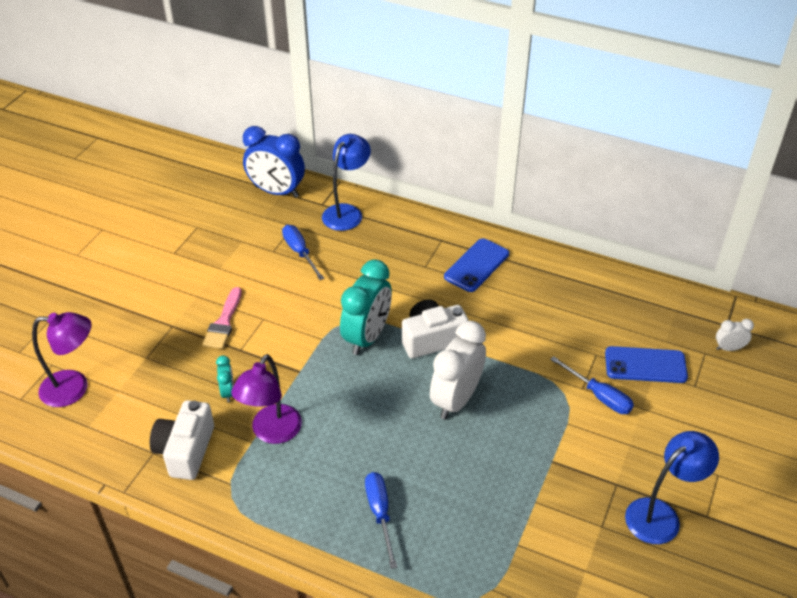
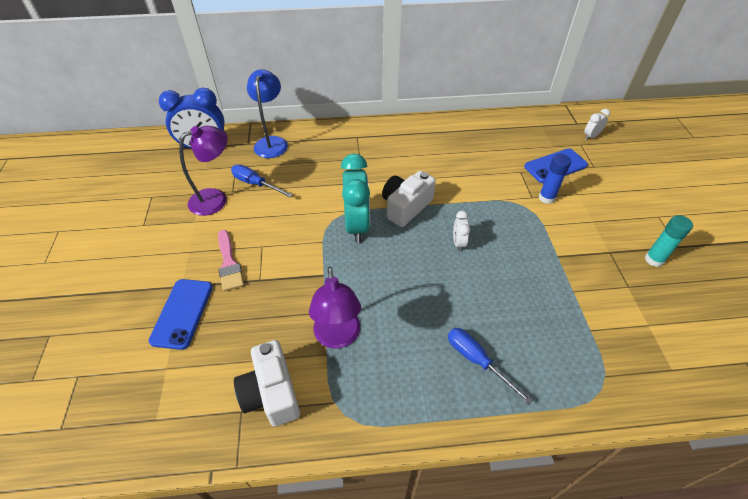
camera: 30 degrees left, 5 degrees up
(74, 388) = (117, 388): purple lamp -> purple lamp (216, 199)
(228, 392) = (274, 321): turquoise clock -> none
(456, 400) = (458, 243): white clock -> white clock, size x0.47
(476, 265) = (395, 144): blue phone -> blue phone (182, 313)
(599, 396) = (546, 198): blue screwdriver -> blue glue stick
(661, 515) = (654, 259): blue lamp -> turquoise glue stick

